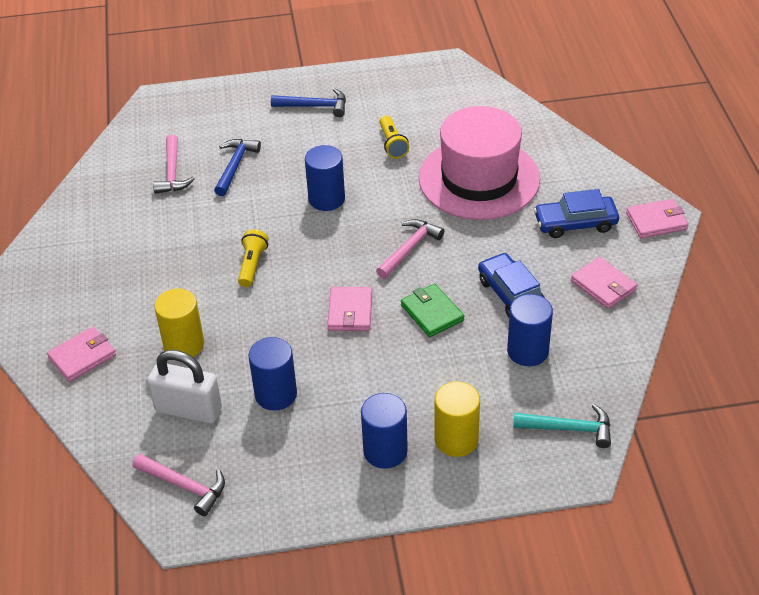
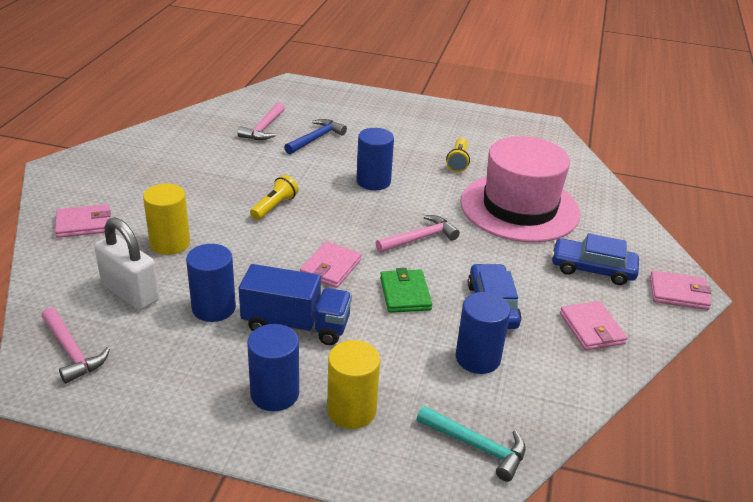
camera: 20 degrees right, 10 degrees down
(314, 106) = (411, 120): blue hammer -> none
(359, 381) = (296, 325): none -> blue truck

